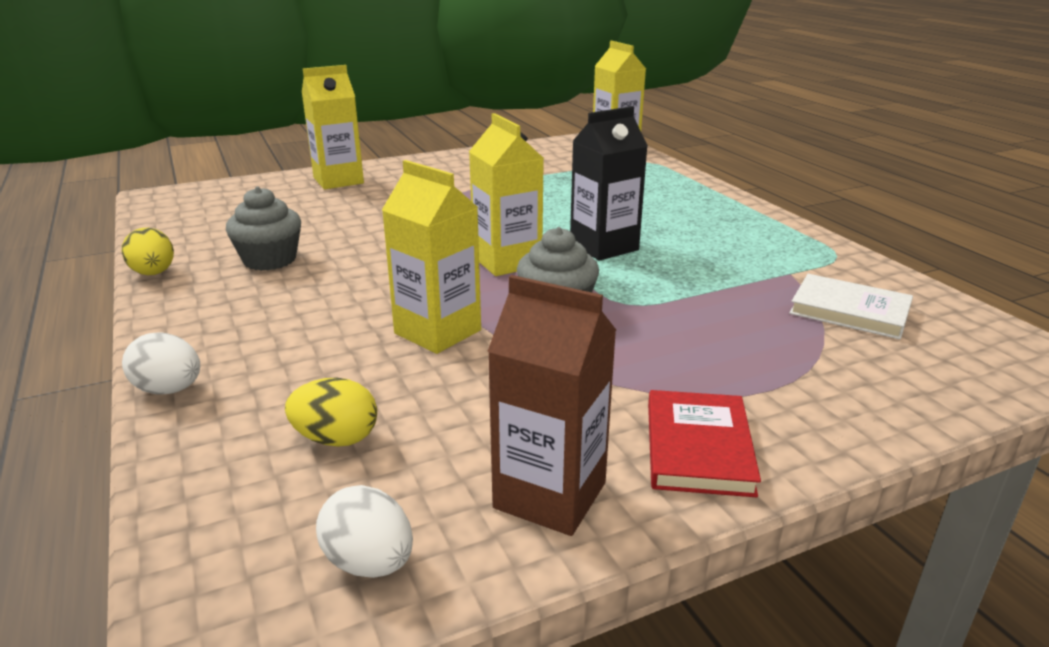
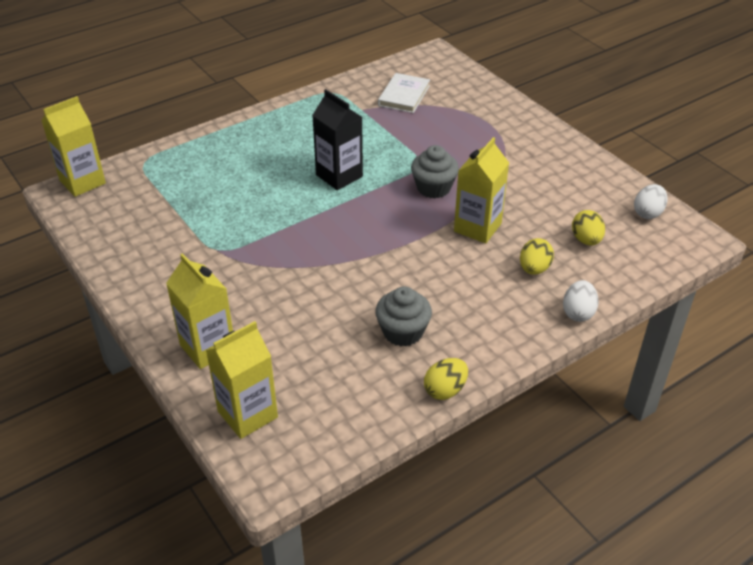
camera: 100 degrees left, 15 degrees up
(303, 367) = (534, 269): none -> yellow egg
(507, 261) = (374, 214): yellow carton -> yellow carton (247, 414)
(550, 495) = (590, 176): brown carton -> none
(698, 447) = (541, 142): red book -> none

